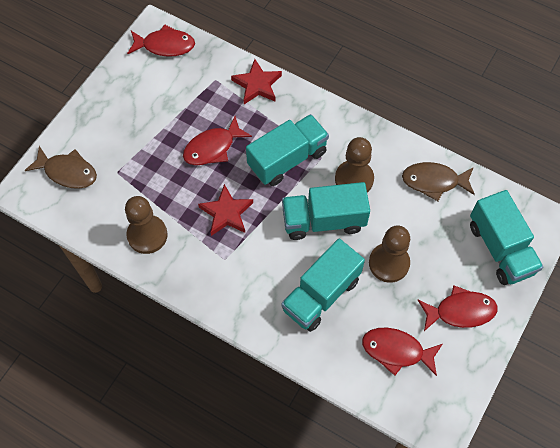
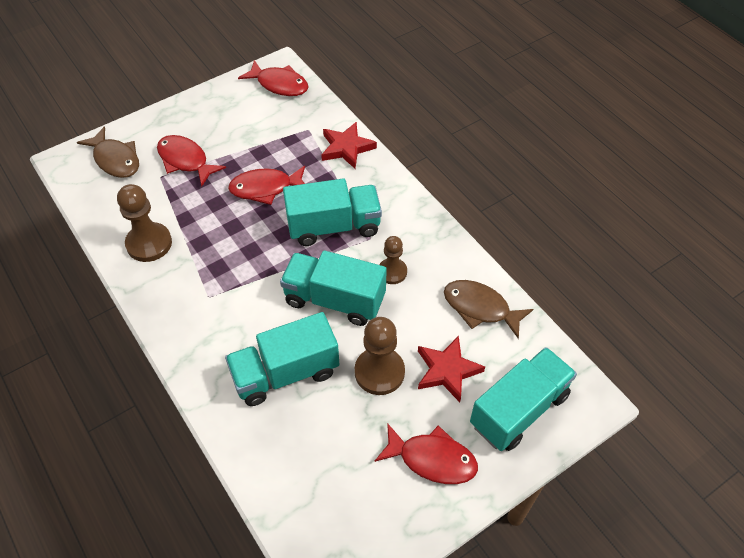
camera: 25 degrees right, 10 degrees down
(226, 213) = (239, 253): red star -> red star (447, 370)
(354, 179) = (392, 272): brown pawn -> brown pawn, size x0.64
(396, 351) = (332, 470): red fish -> red fish (185, 160)
(500, 248) = (519, 410): turquoise truck -> turquoise truck turned 135 degrees counterclockwise

